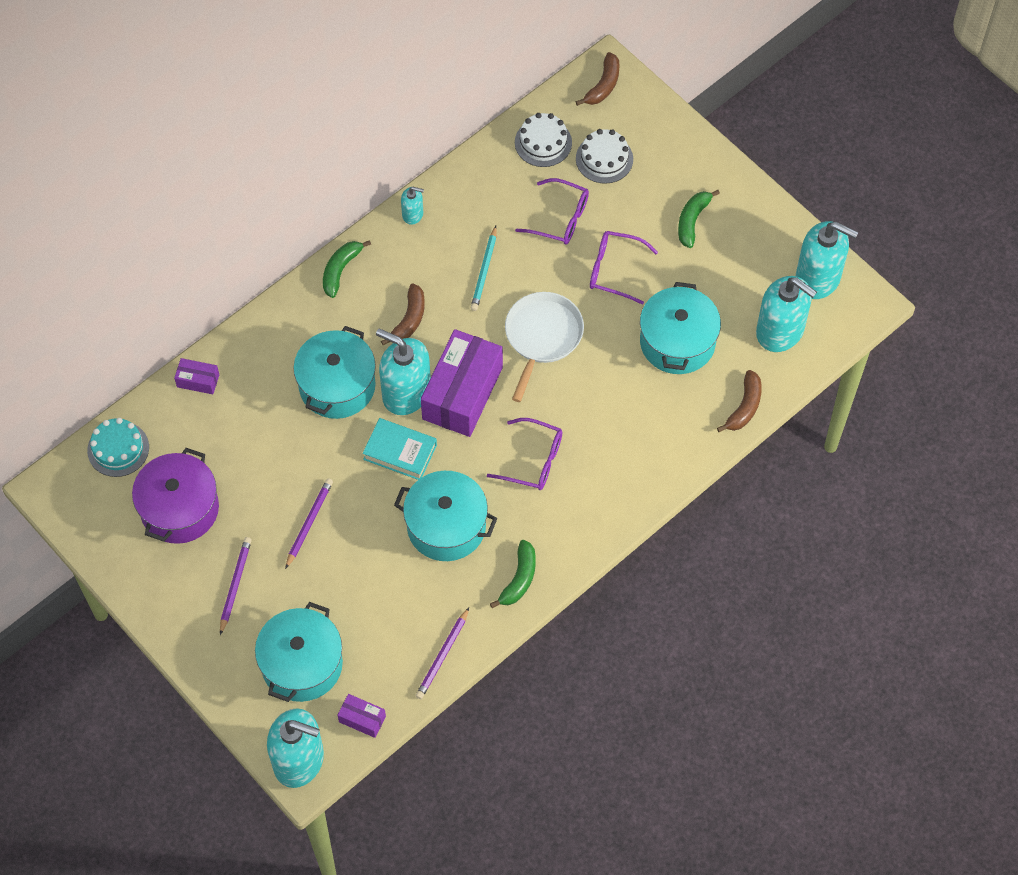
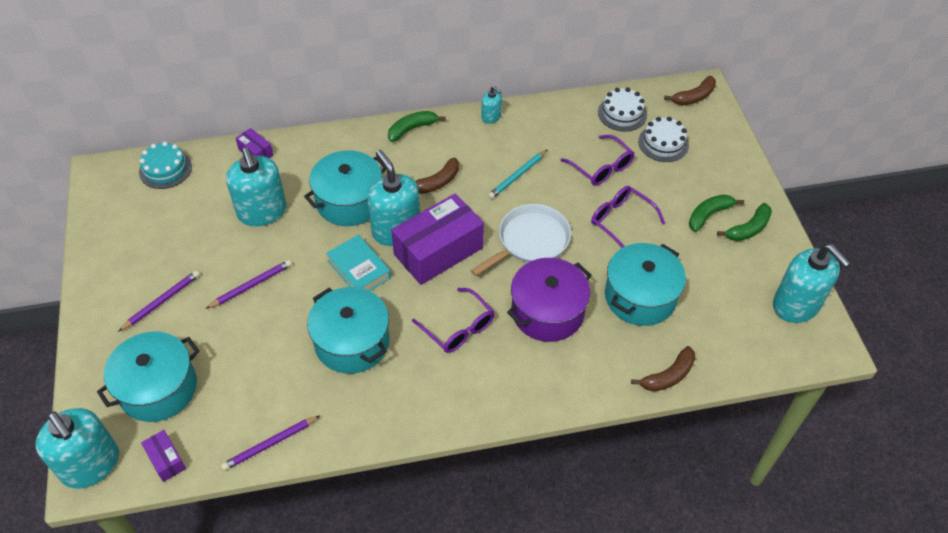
camera: 30 degrees right, 10 degrees down
(179, 509) = (170, 228): purple pot -> purple pot (547, 312)
(519, 579) = (379, 415): green banana -> green banana (748, 229)
(780, 331) = (737, 330): turquoise soap dispenser -> turquoise soap dispenser (262, 212)

